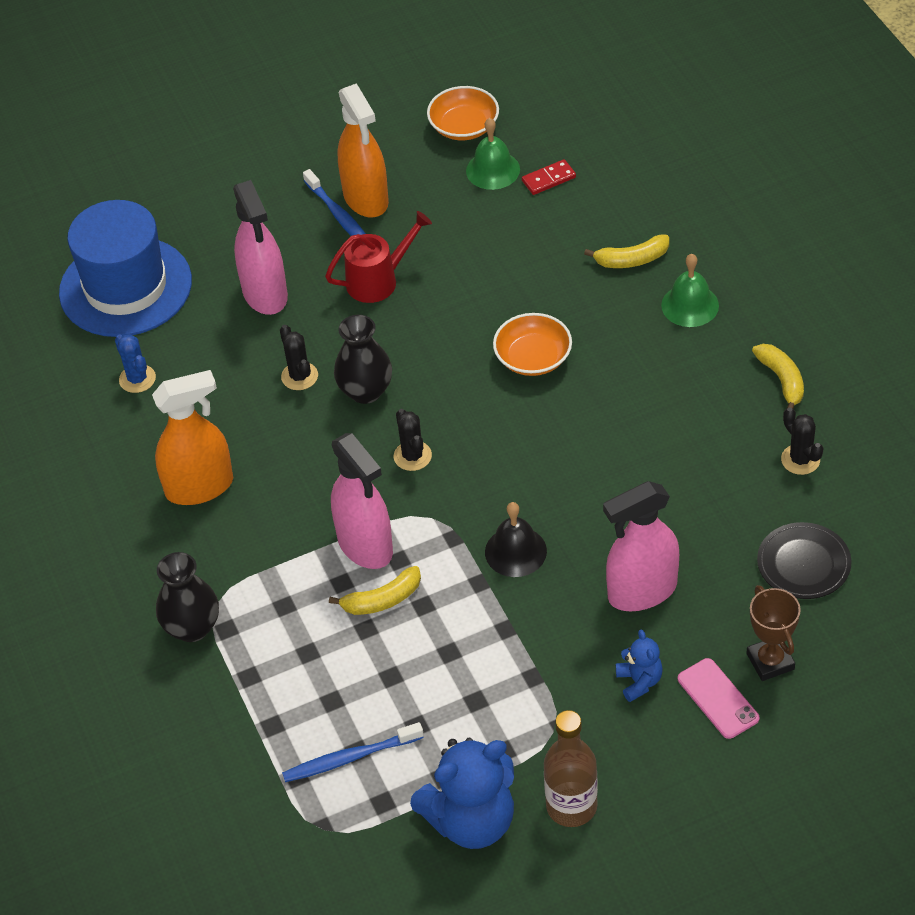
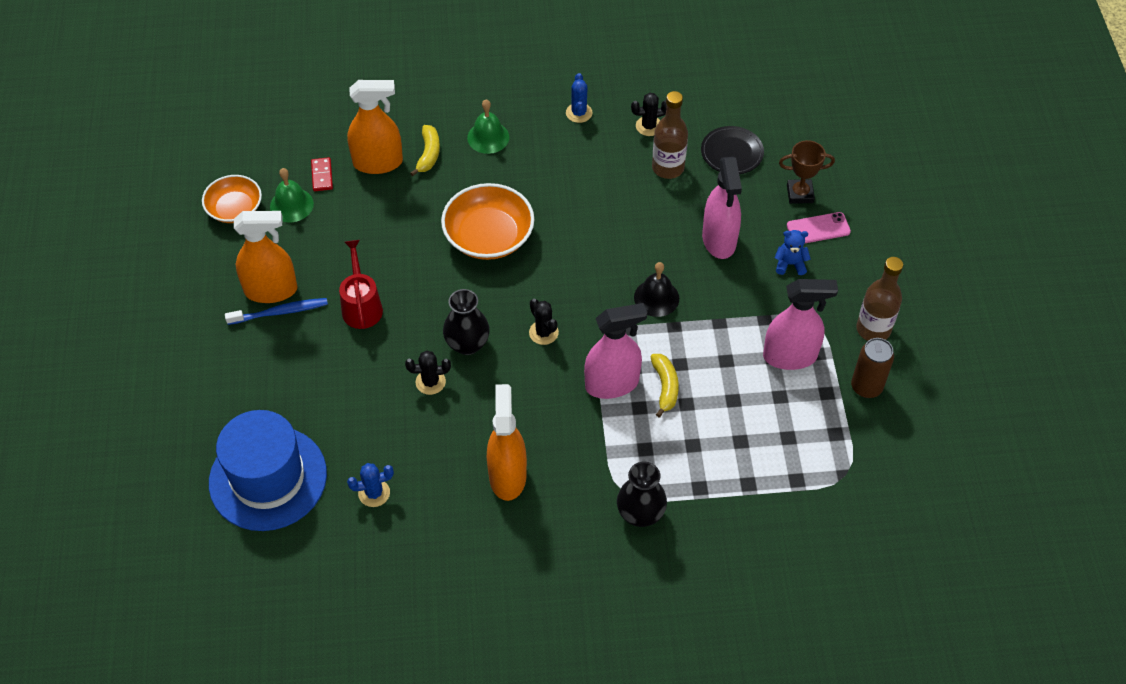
camera: 75 degrees left, 5 degrees up
(265, 294) = (332, 382): pink spray bottle -> pink spray bottle (790, 356)
(350, 758) = (793, 443): blue toothbrush -> none
(412, 456) = (543, 332): black cactus -> black cactus turned 60 degrees clockwise
(471, 820) = (866, 387): blue teddy bear -> brown can
(533, 358) = (489, 236): orange bowl -> orange bowl, size x1.54
(594, 220) = (378, 162): none -> orange spray bottle
(738, 501) = (668, 168): none -> brown bottle
(782, 380) = (579, 113): yellow banana -> blue cactus

